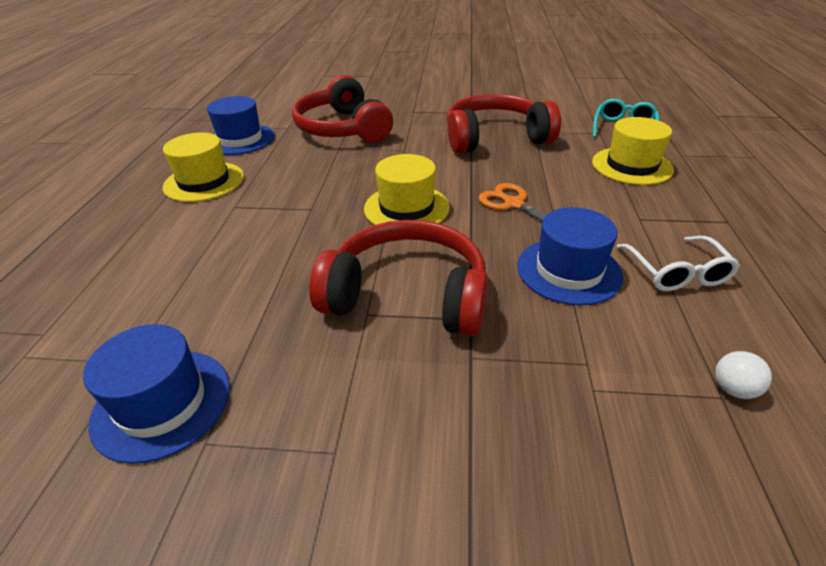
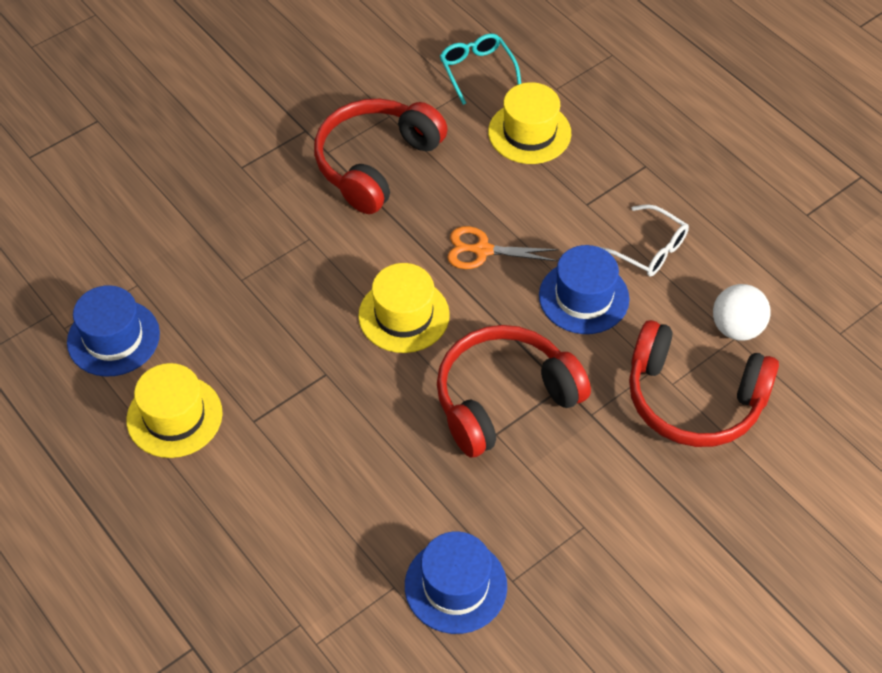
camera: 45 degrees left, 15 degrees up
(343, 129) = (203, 246): red headphones -> red headphones (693, 399)
(733, 389) = (736, 328): white ball -> white ball, size x1.75

